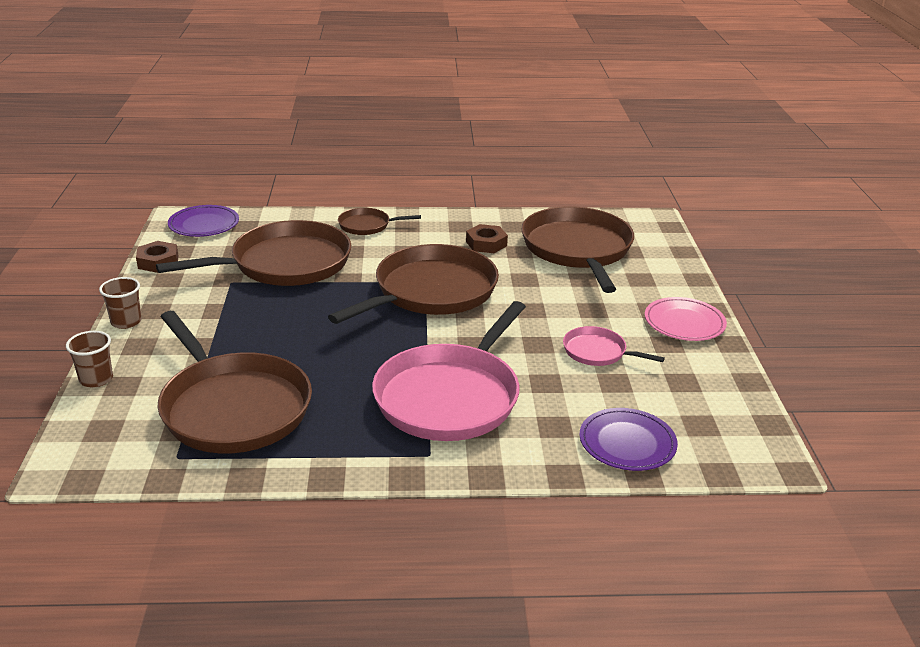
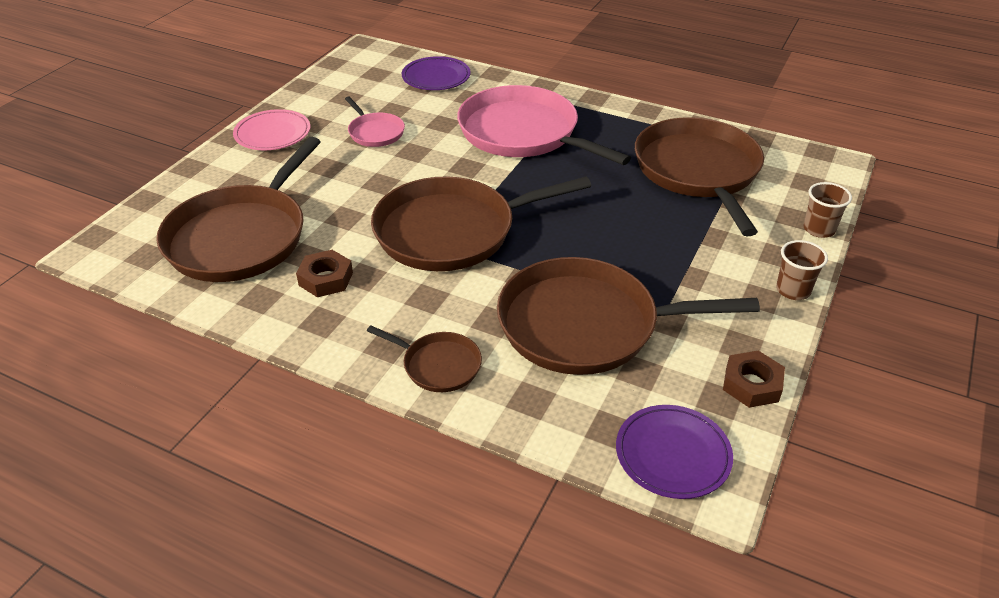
camera: 150 degrees left, 10 degrees up
(450, 396) = (523, 133): pink pan -> pink pan turned 105 degrees counterclockwise

